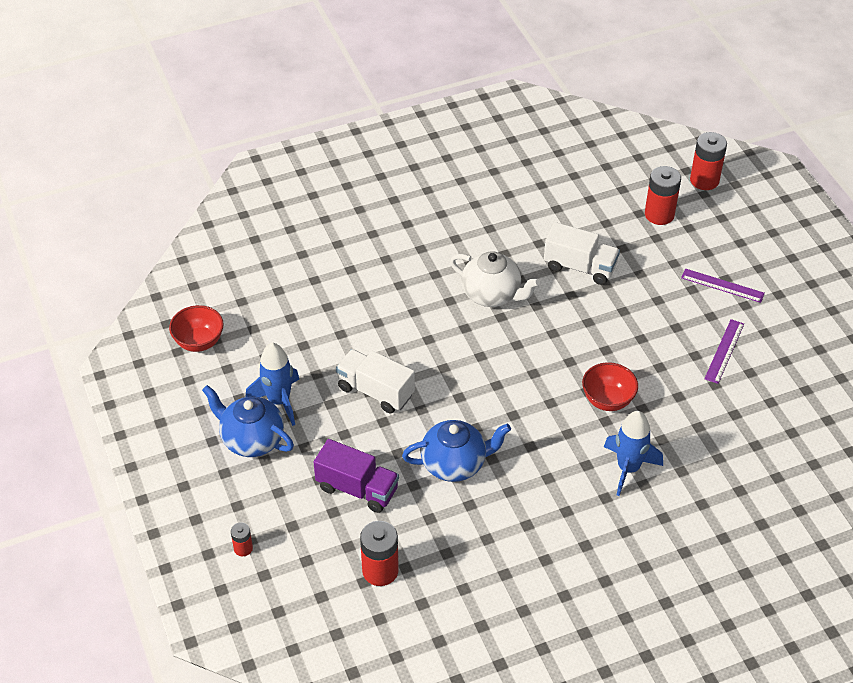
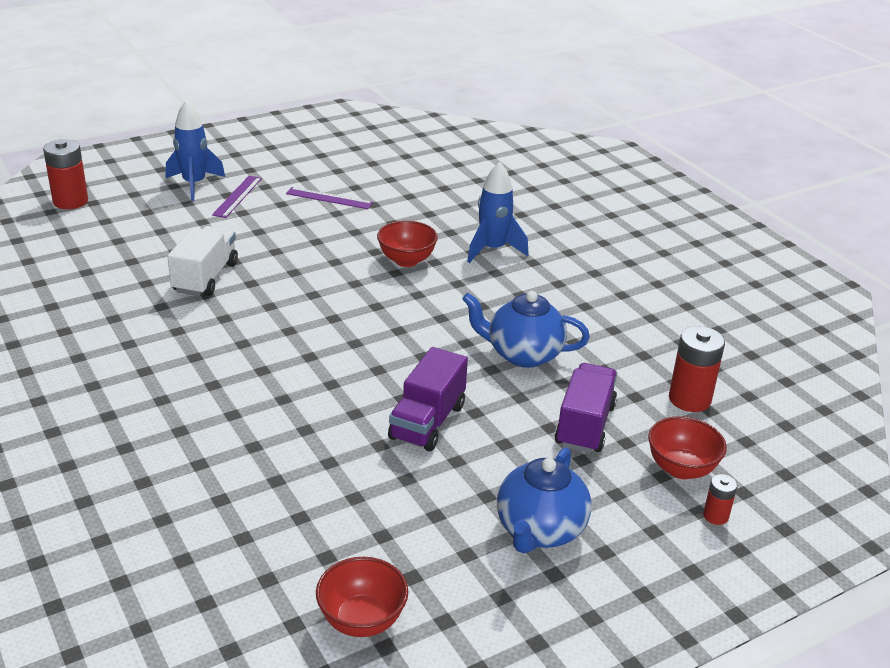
camera: 100 degrees left, 15 degrees down
(279, 401) = (464, 511): blue rocket -> blue rocket (194, 184)
(297, 540) = (681, 469): none -> red bowl
(375, 391) = (427, 422): white truck -> purple truck
(455, 464) = (523, 354): blue teapot -> blue teapot turned 60 degrees counterclockwise
(492, 295) = (251, 337): white teapot -> none
(659, 214) = (123, 228): red battery -> none

